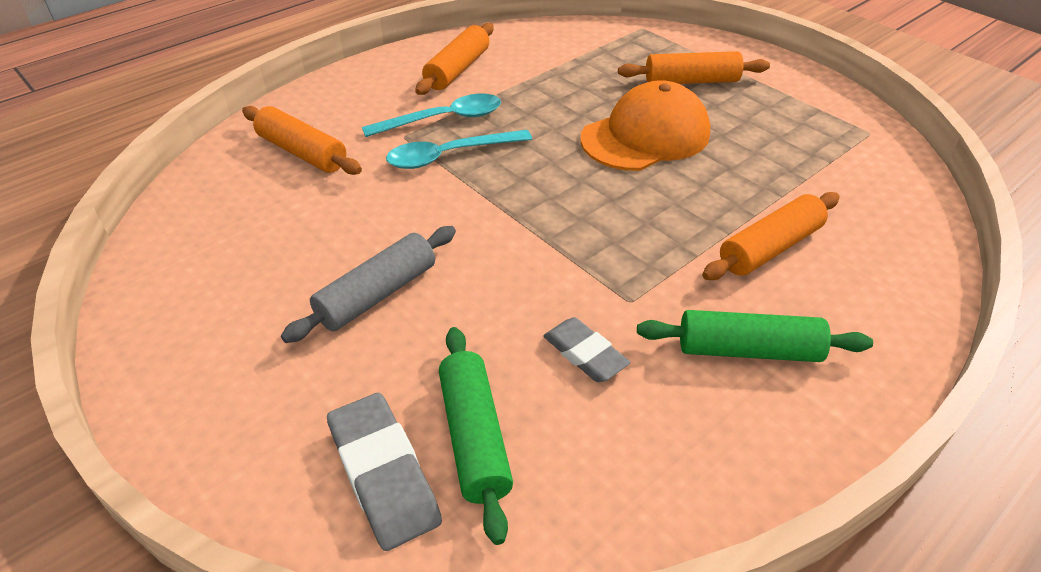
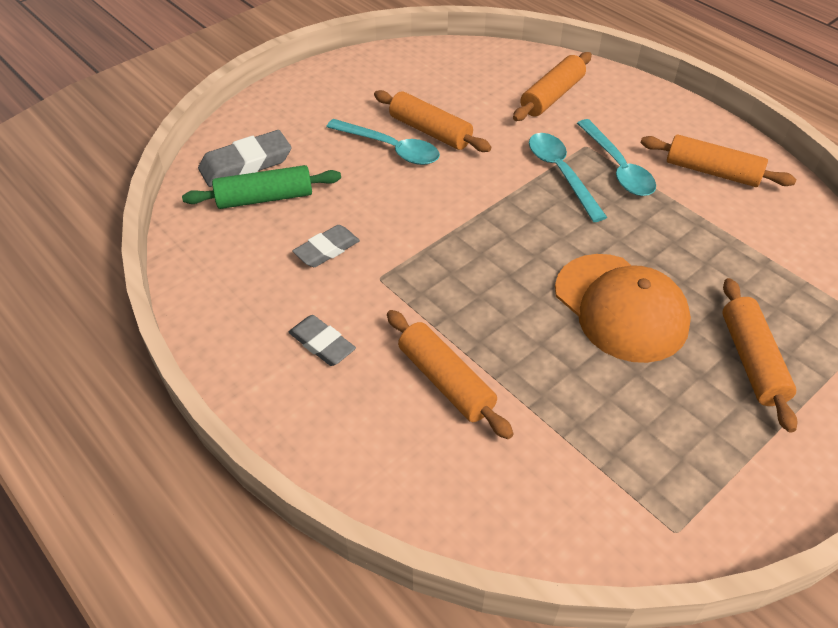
camera: 90 degrees right, 5 degrees up
(347, 255) = (430, 131): none -> orange rolling pin
(377, 294) = (390, 148): grey rolling pin -> turquoise spoon
(748, 350) = (322, 344): green rolling pin -> grey eraser

